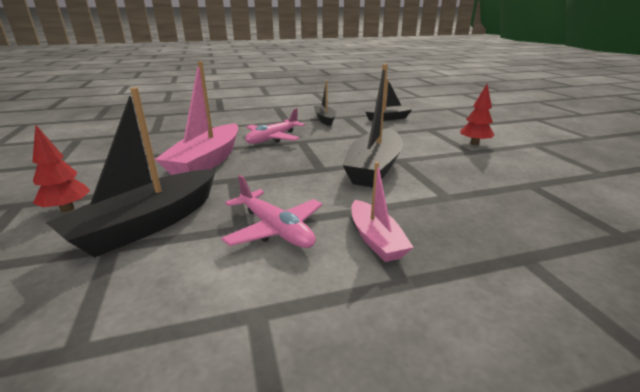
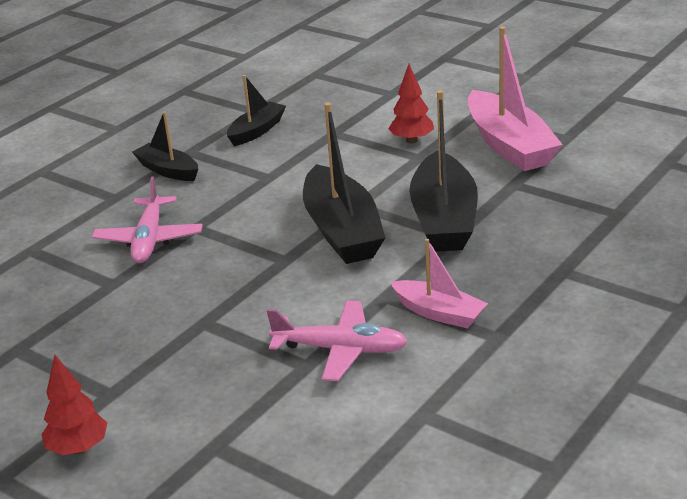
camera: 35 degrees left, 5 degrees up
(148, 224) = (207, 411): black boat -> black boat (444, 219)
(207, 161) = (125, 315): pink boat -> pink boat (509, 145)

